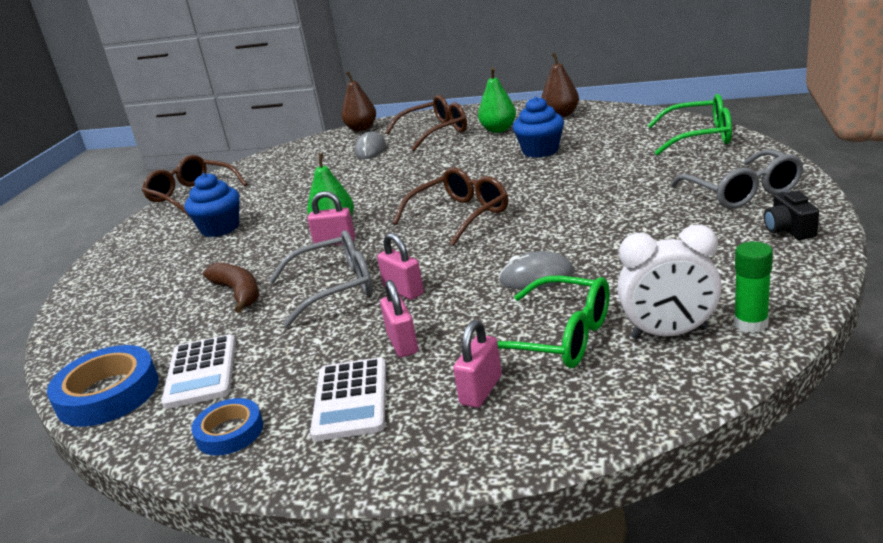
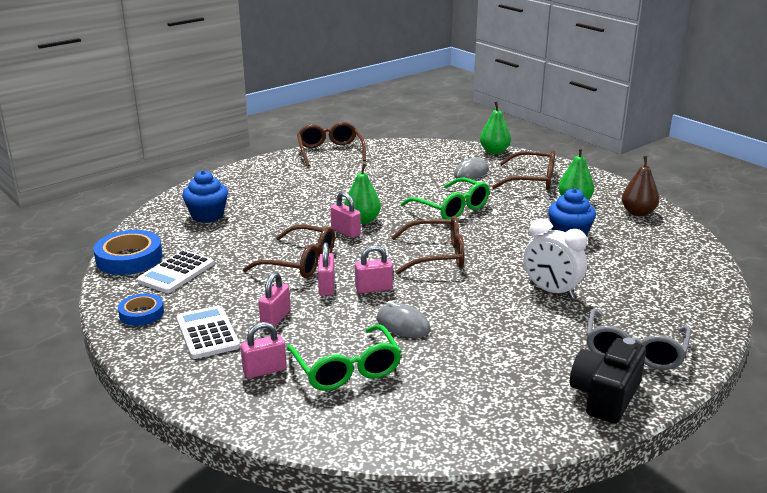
camera: 35 degrees right, 0 degrees up
(220, 228) = (309, 185): blue cupcake -> blue cupcake (207, 215)
(238, 293) = (255, 235): brown banana -> none
(335, 287) = (300, 262): grey glasses -> brown glasses
(350, 399) = (207, 333): white calculator -> white calculator turned 120 degrees clockwise
(361, 129) = (494, 151): brown pear -> green pear
(453, 267) = (374, 289): none -> pink padlock
(669, 333) = (403, 408): white clock -> white clock (551, 291)
(699, 137) = (697, 289): green glasses -> green glasses (451, 208)
(751, 324) = (455, 435): green glue stick -> none
(789, 230) = (605, 396): black camera -> black camera, size x1.69

